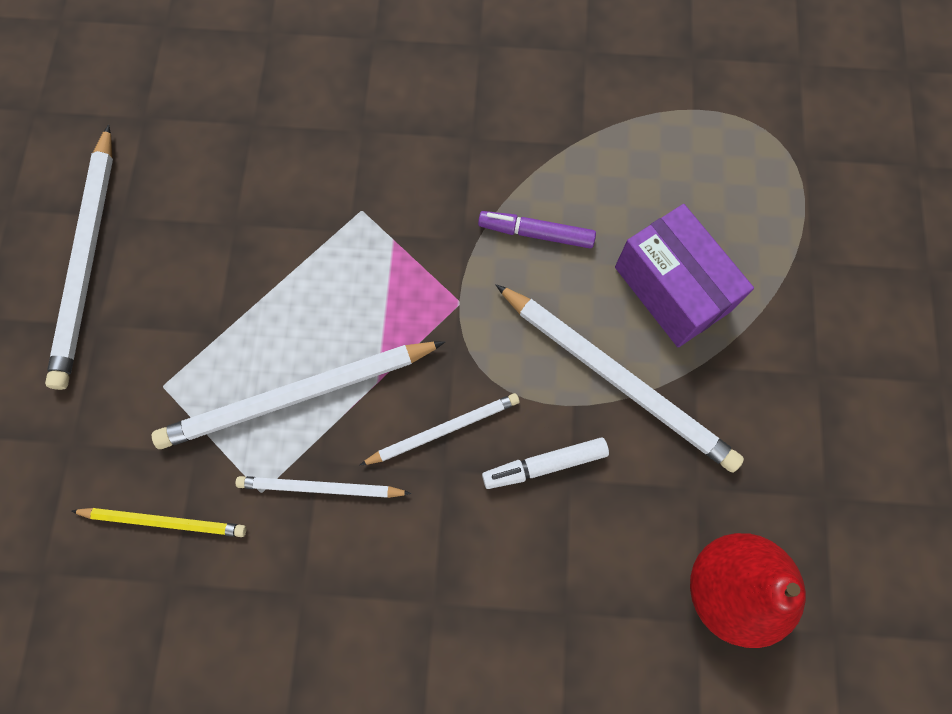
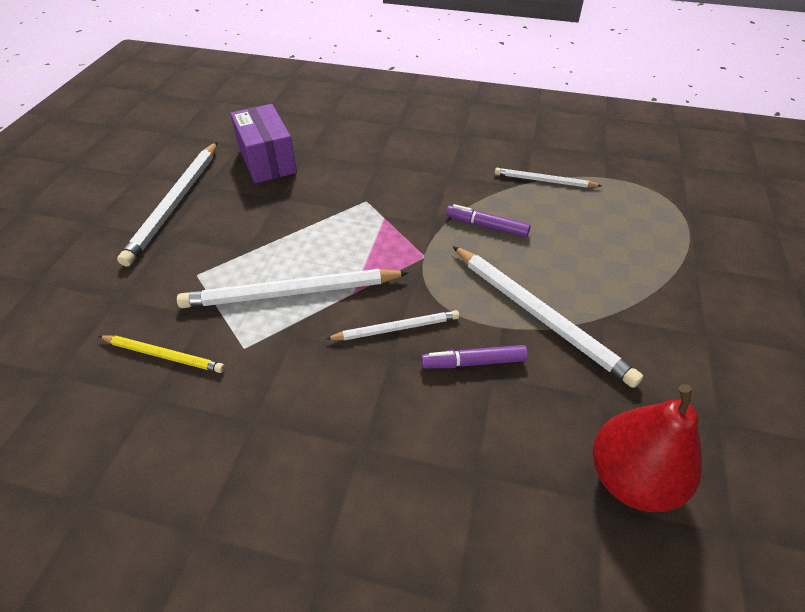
camera: 10 degrees right, 25 degrees down
(320, 488) = (290, 351): white pencil -> white pencil (544, 181)
(544, 465) = (473, 362): white marker -> purple marker
(671, 289) = (586, 268): purple box -> purple box (267, 160)

